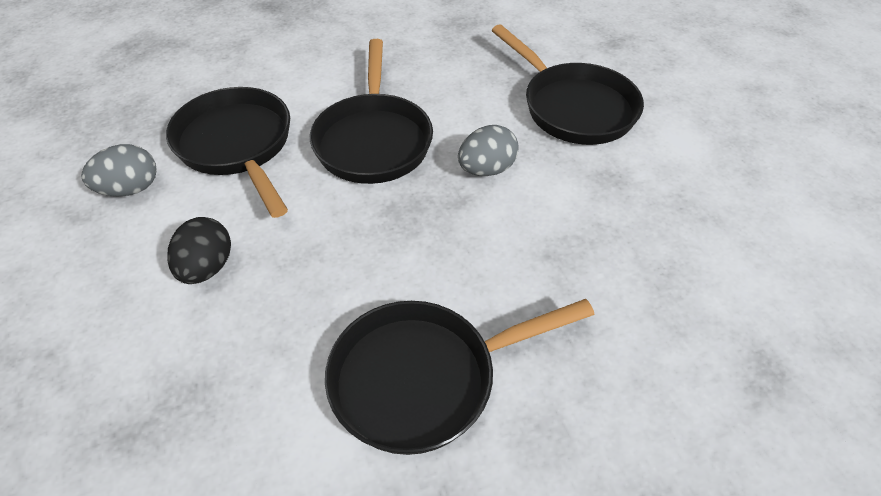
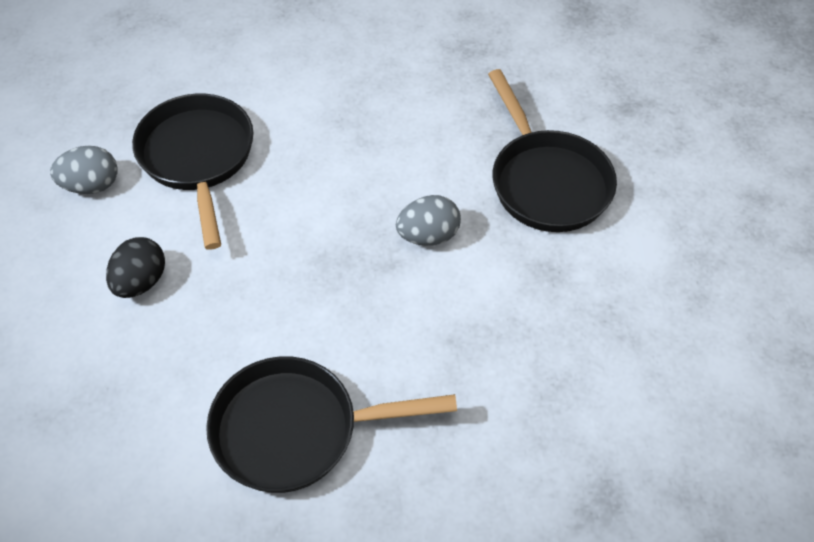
camera: 15 degrees right, 5 degrees up
(373, 140) = (329, 179): black pan -> none

